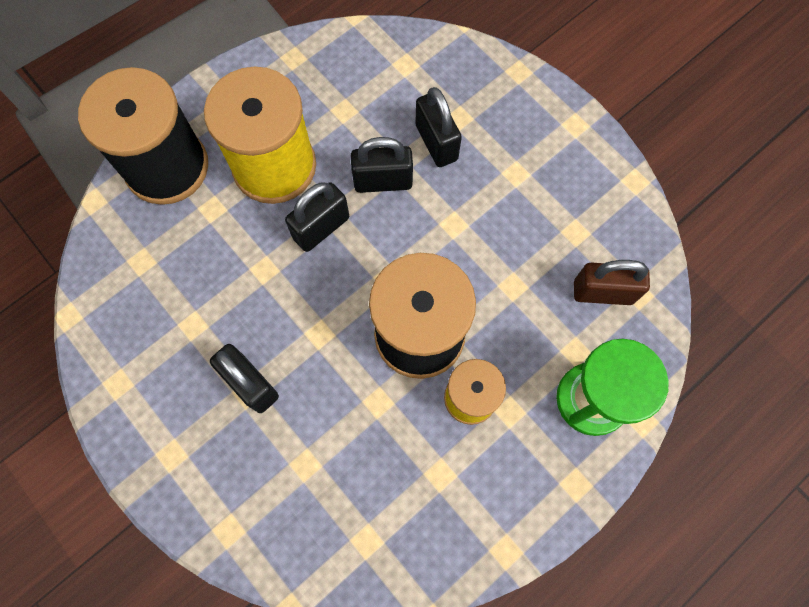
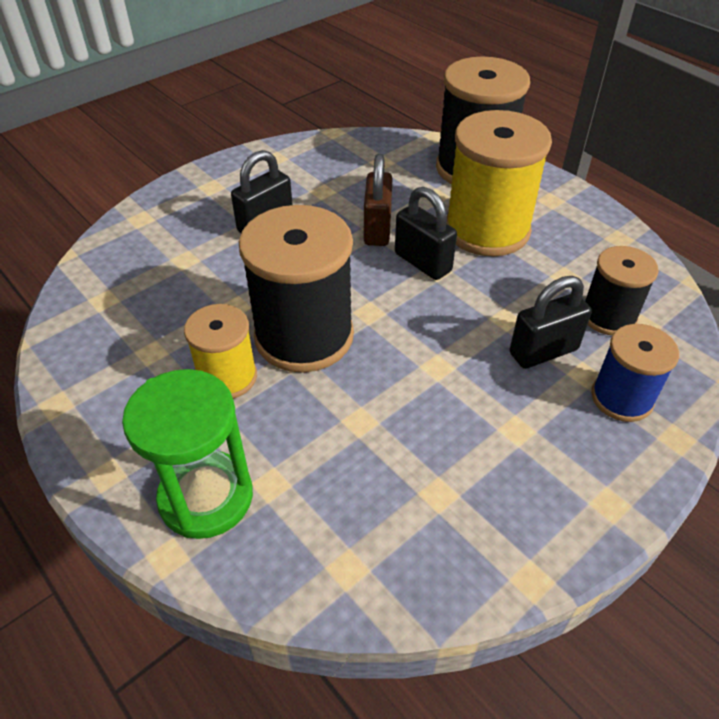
camera: 90 degrees right, 25 degrees down
(383, 181) = (483, 306): black padlock -> none
(396, 88) = (608, 316): none -> black spool
(483, 97) = (621, 398): none -> blue spool
(603, 292) = (351, 520): brown padlock -> brown padlock (377, 229)

